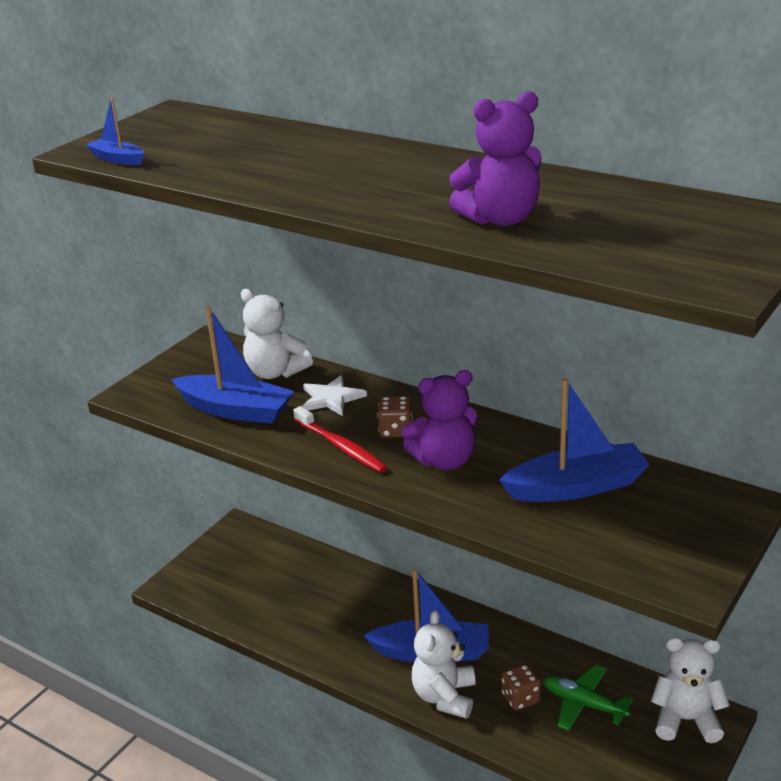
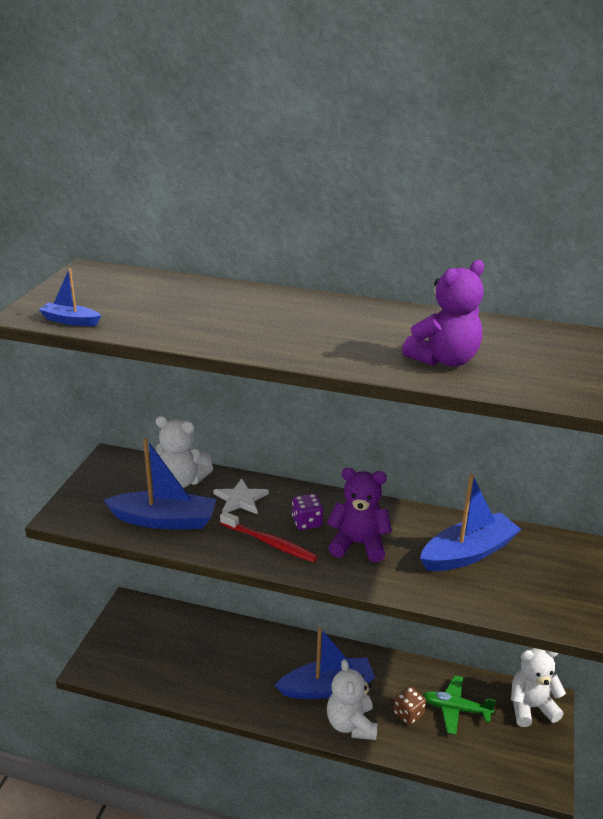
camera: 20 degrees left, 0 degrees up
(396, 430) = (307, 522): brown dice -> purple dice
(444, 461) = (358, 544): purple teddy bear -> purple teddy bear turned 135 degrees counterclockwise

